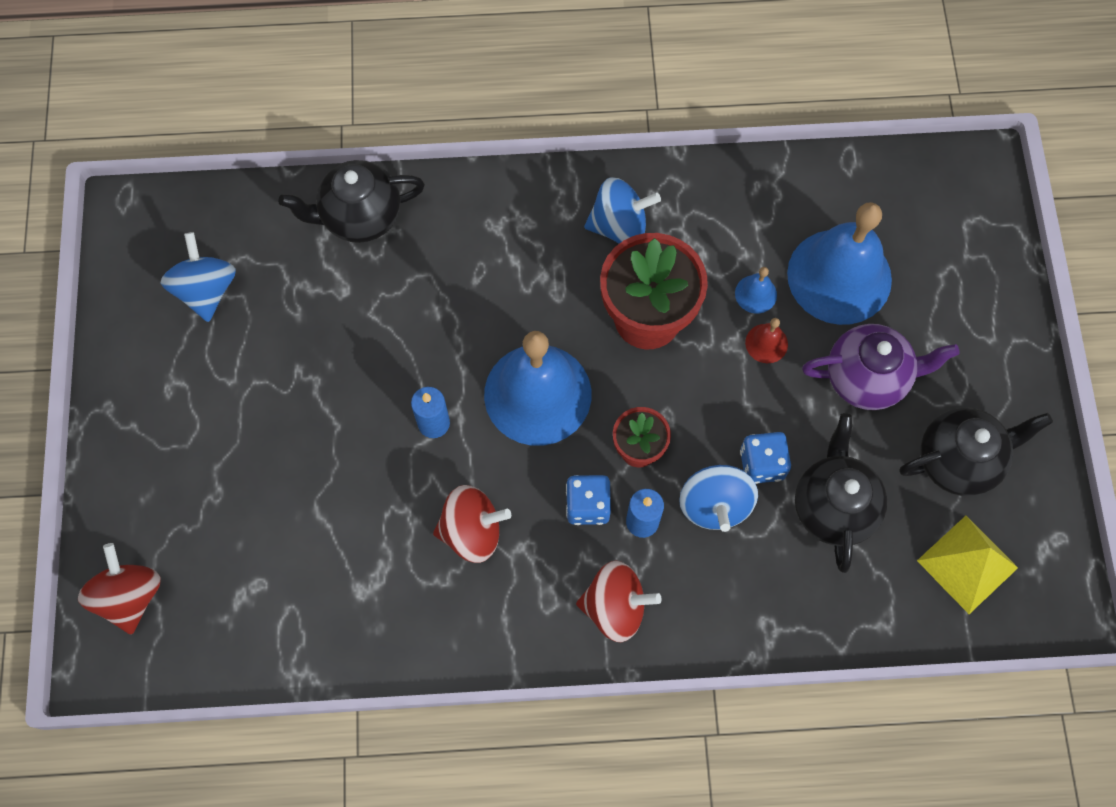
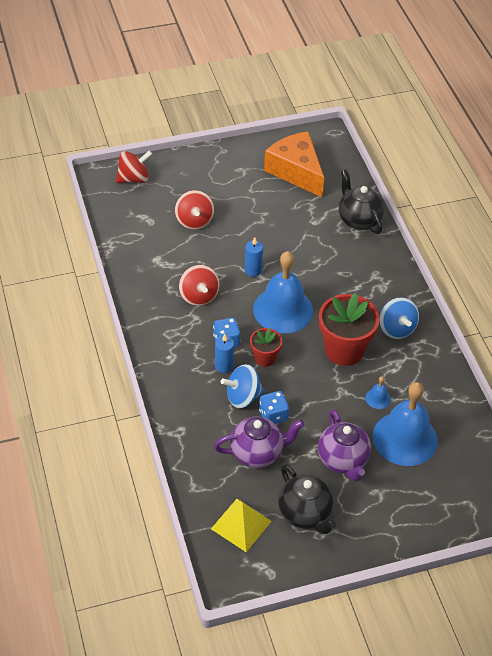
camera: 75 degrees right, 20 degrees down
(206, 290) = (296, 171): blue spinning top -> orange cheese
(615, 607) = (173, 362): red spinning top -> red spinning top (194, 221)
(766, 343) = (348, 408): red bell -> none
(833, 507) = (257, 453): black teapot -> purple teapot

